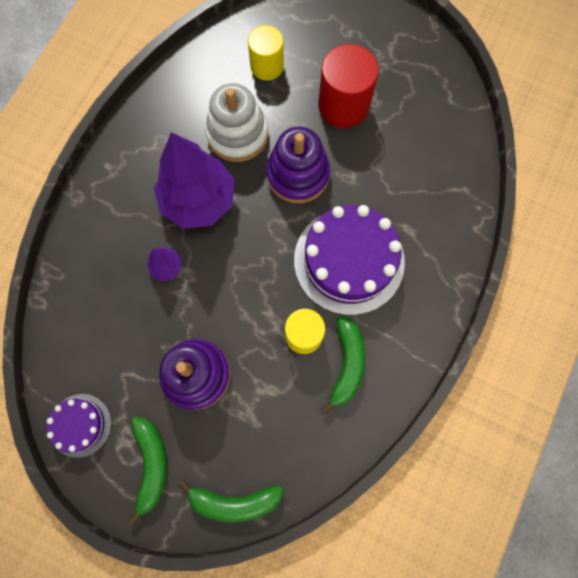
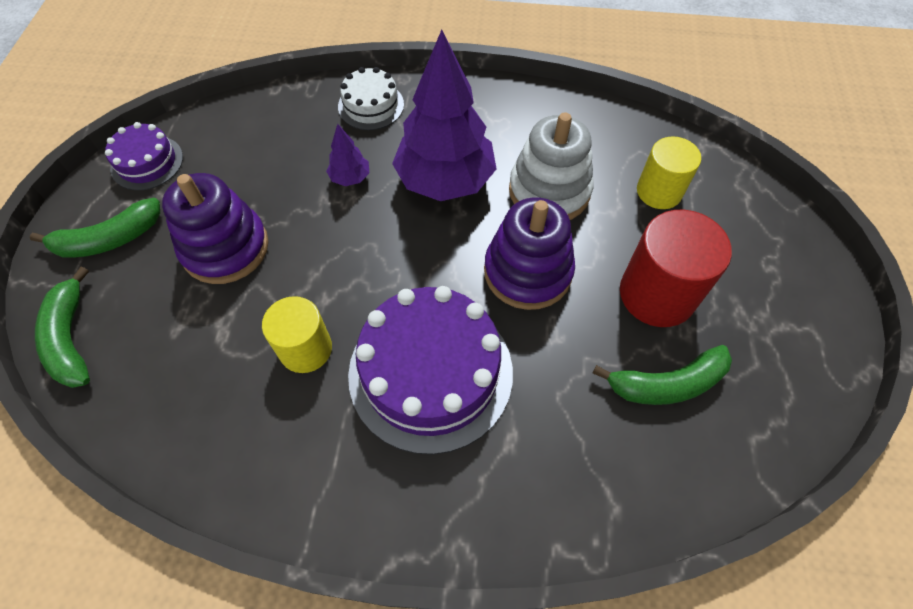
camera: 70 degrees right, 15 degrees down
(97, 231) = (371, 105): none -> white cake
(346, 364) = (278, 416): green banana -> green banana (666, 383)

